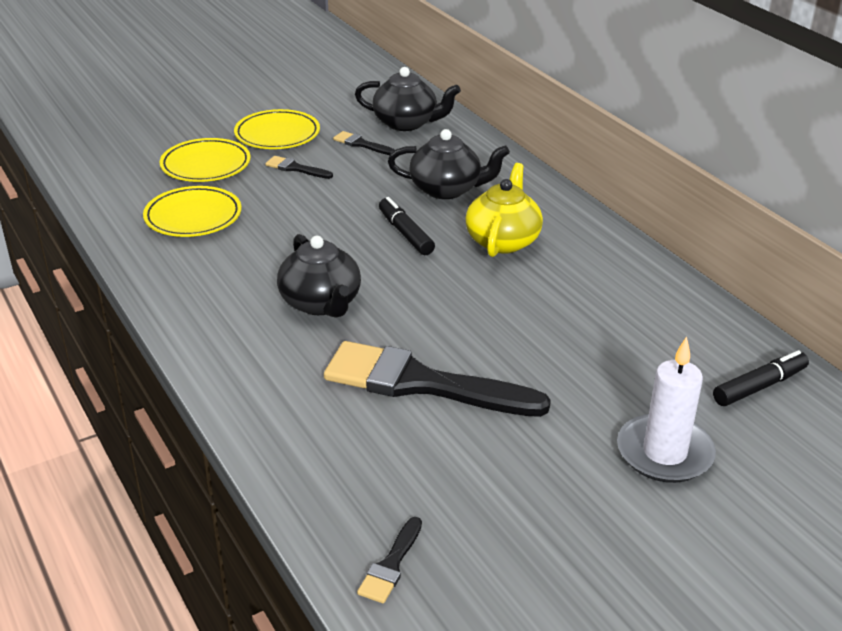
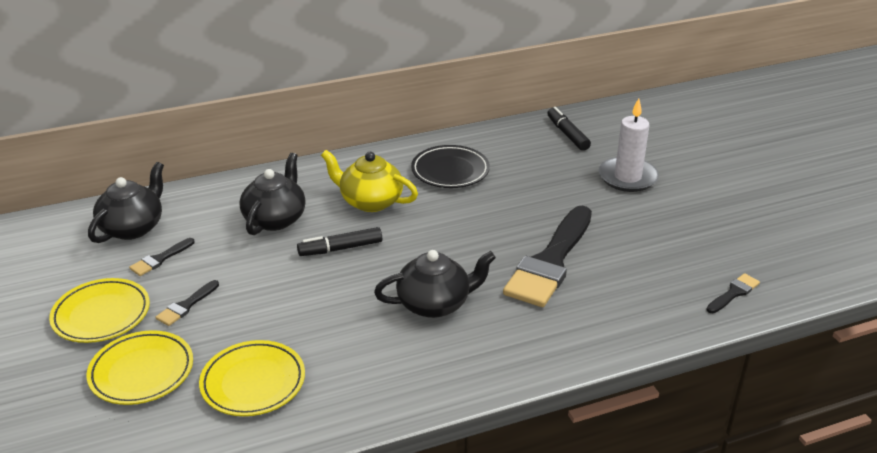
camera: 80 degrees left, 0 degrees up
(391, 565) = (734, 293): black brush -> black brush turned 75 degrees counterclockwise
(597, 289) = (450, 171): none -> black plate

